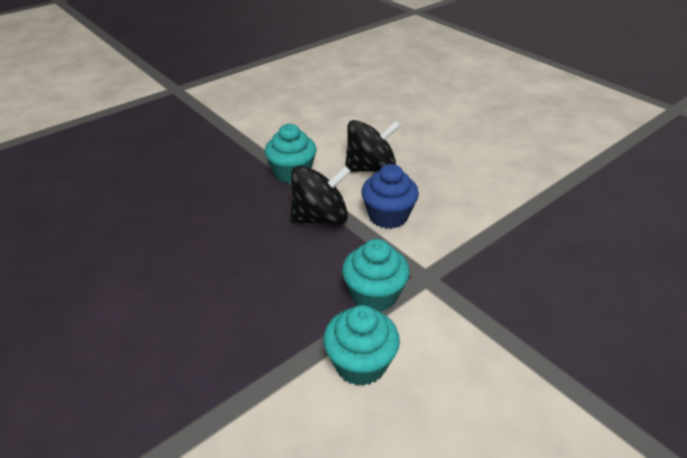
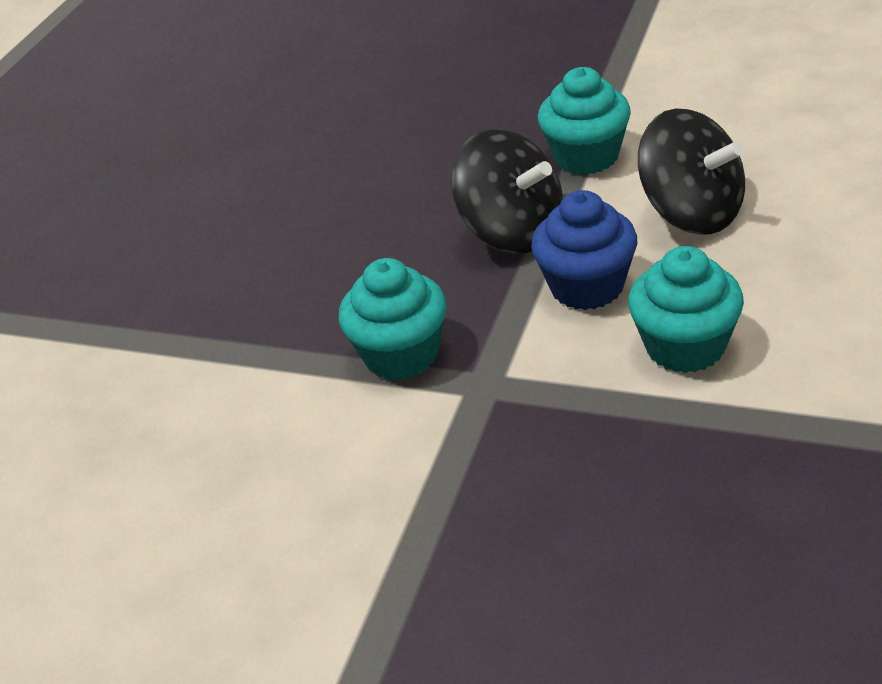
camera: 65 degrees right, 0 degrees up
(360, 364) = (271, 400): turquoise cupcake -> turquoise cupcake (685, 346)

